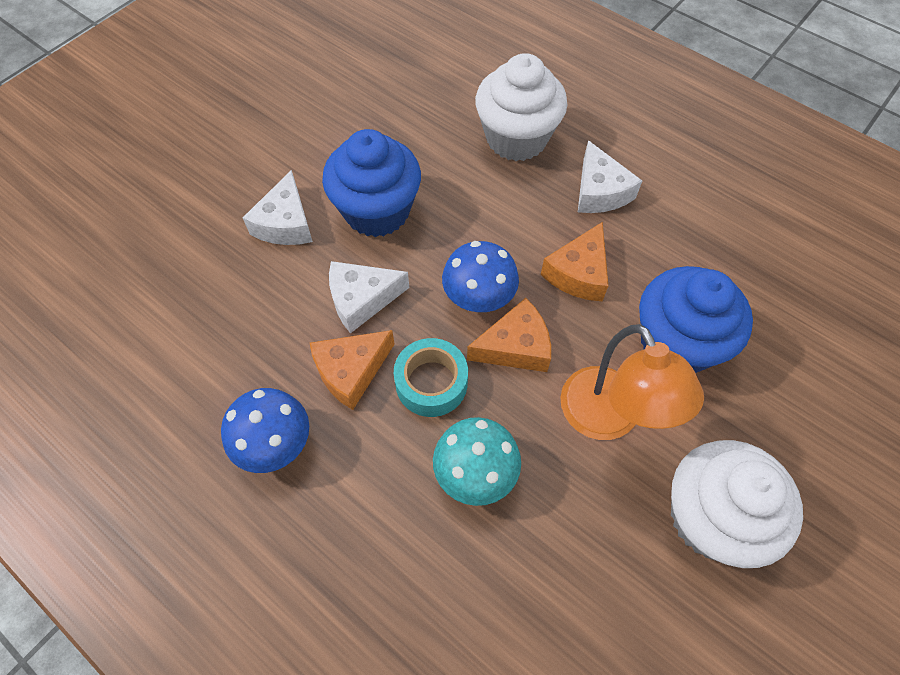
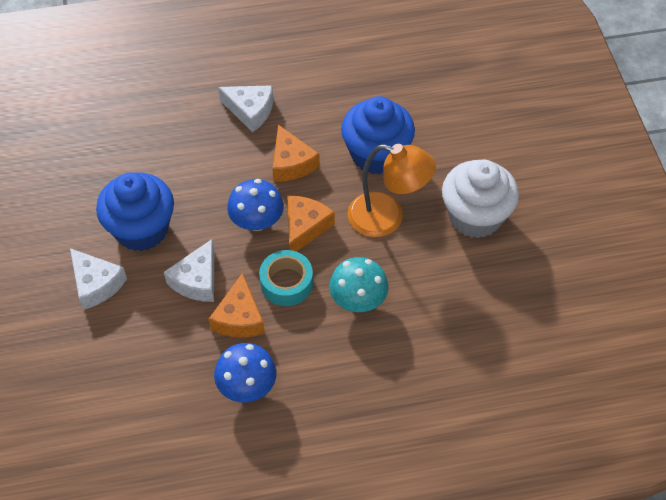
camera: 50 degrees left, 5 degrees down
(516, 138) = (168, 120): white cupcake -> none

